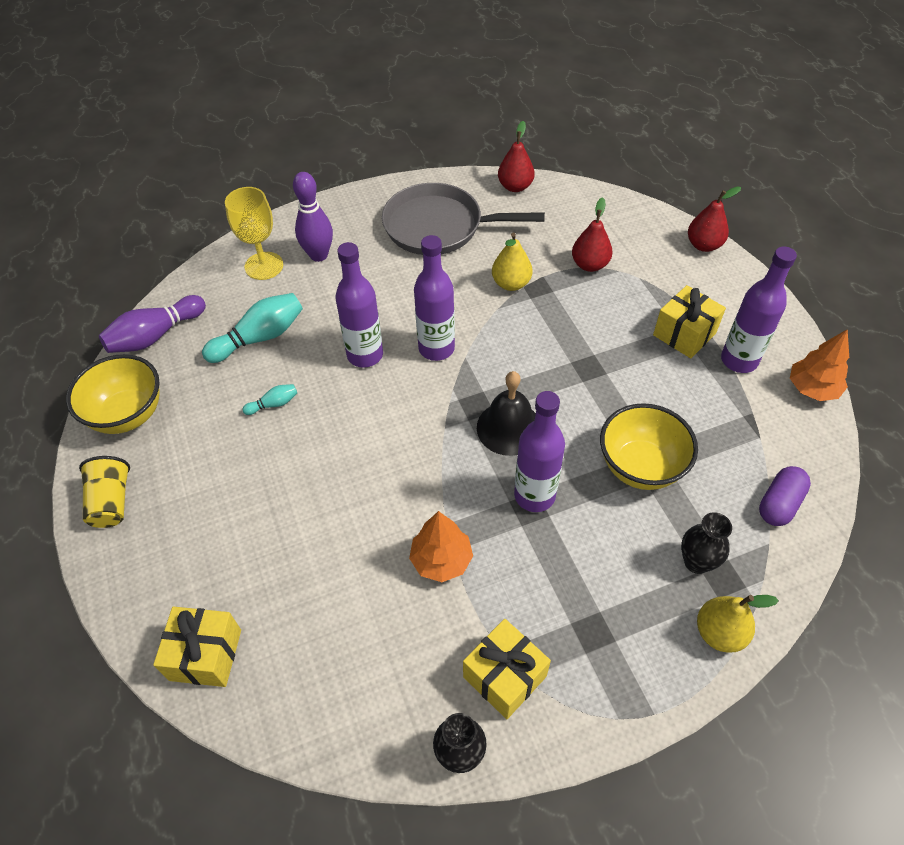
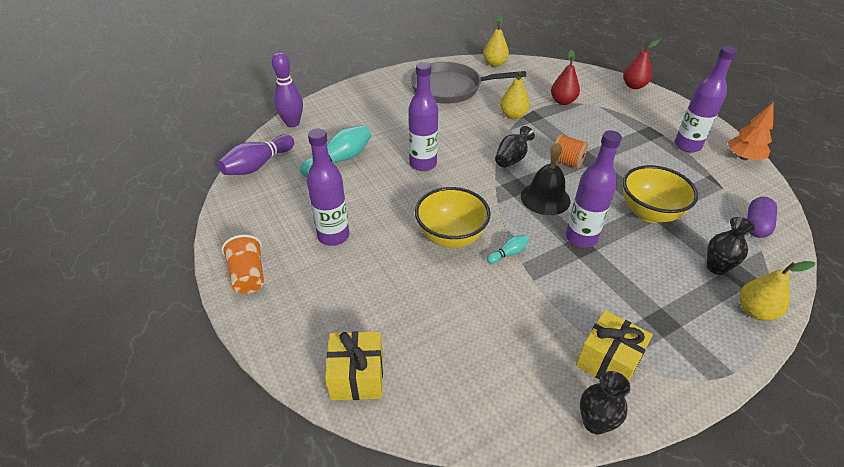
camera: 10 degrees left, 10 degrees down
(111, 502) = (248, 276): yellow cup -> orange cup
(128, 415) = (248, 216): yellow bowl -> yellow bowl (451, 237)
(264, 266) = (330, 118): yellow goblet -> none
(273, 404) = (363, 199): turquoise bowling pin -> turquoise bowling pin (508, 253)
(318, 255) = (369, 109): purple bowling pin -> purple bowling pin (292, 123)
(436, 348) = (474, 156): purple bottle -> purple bottle (333, 236)
(441, 560) = (527, 287): orange tree -> none
(485, 358) = (512, 159): none -> black vase
(515, 186) = (494, 64): red pear -> yellow pear
(558, 371) = (566, 162): none -> orange spool
(684, 334) = (644, 134): yellow gift -> none

